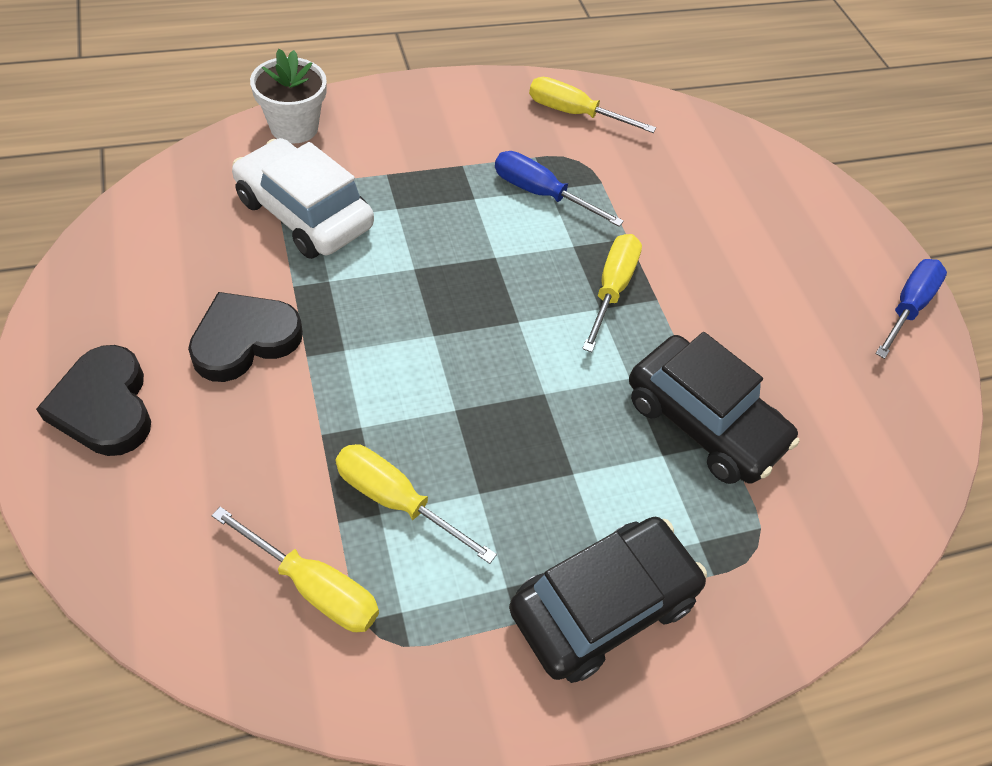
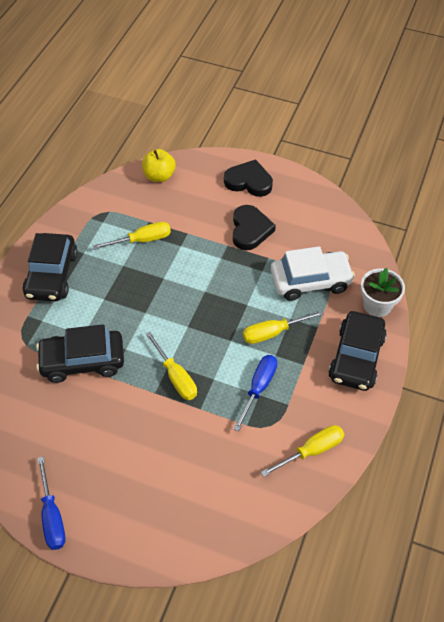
camera: 135 degrees right, 0 degrees up
(185, 590) = (159, 176): none -> yellow apple
(314, 587) = (131, 205): yellow screwdriver -> yellow screwdriver (273, 333)
(404, 119) = (356, 357): none -> black car
(540, 193) = (258, 388): blue screwdriver -> blue screwdriver turned 45 degrees counterclockwise

